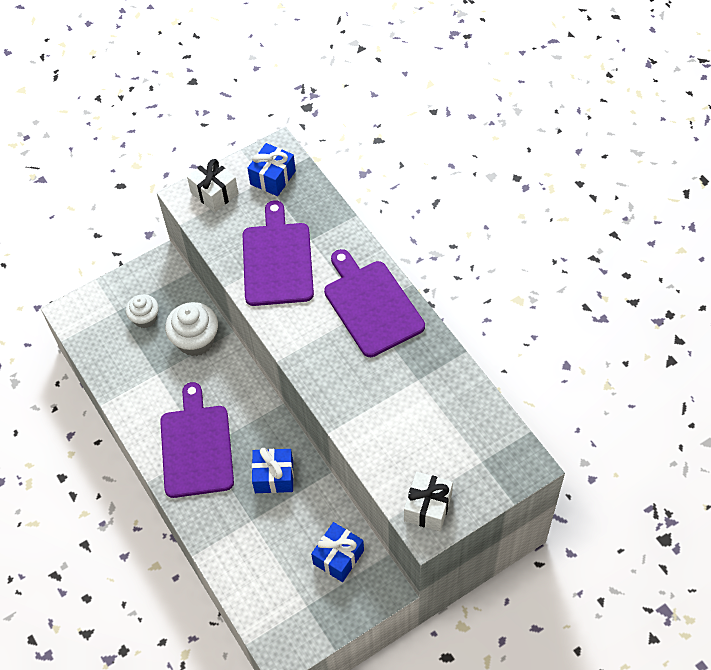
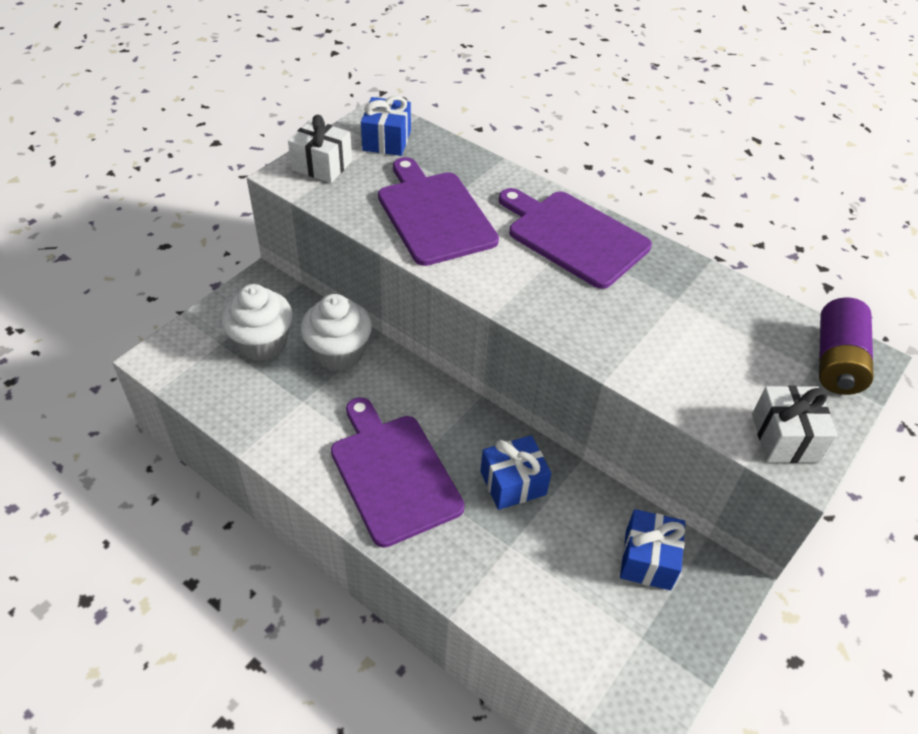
camera: 25 degrees left, 10 degrees down
(145, 318) = (262, 343): white cupcake -> white cupcake, size x1.57
(504, 461) = (836, 361): none -> purple battery

